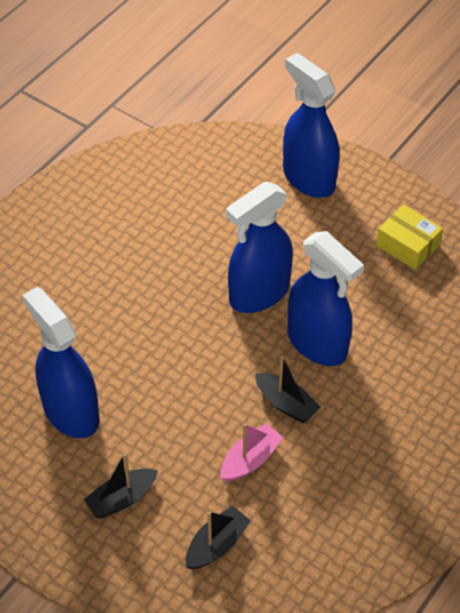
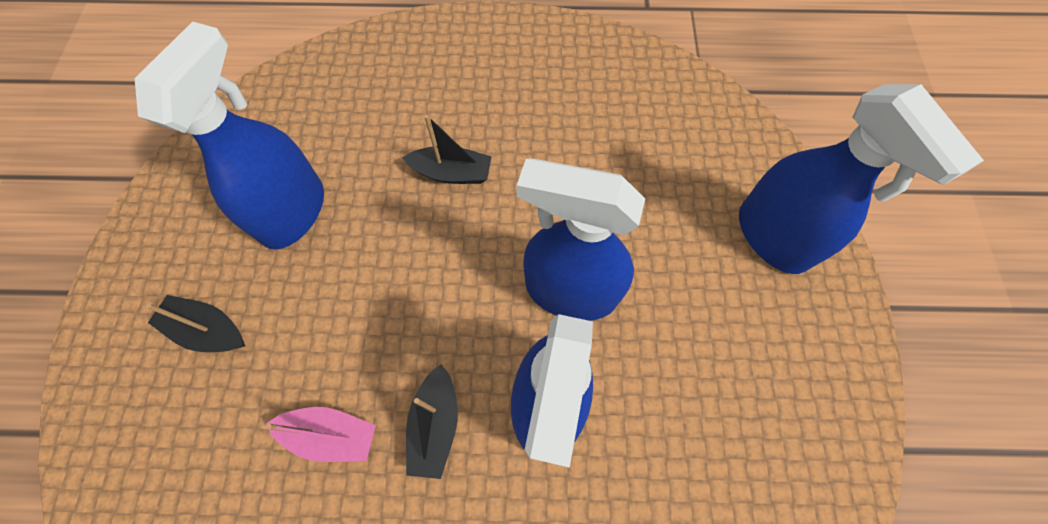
camera: 55 degrees right, 15 degrees up
(216, 544) = (191, 474): black boat -> black boat (452, 173)
(308, 178) = (772, 237): blue spray bottle -> blue spray bottle turned 135 degrees clockwise
(407, 245) = (781, 418): yellow box -> none

